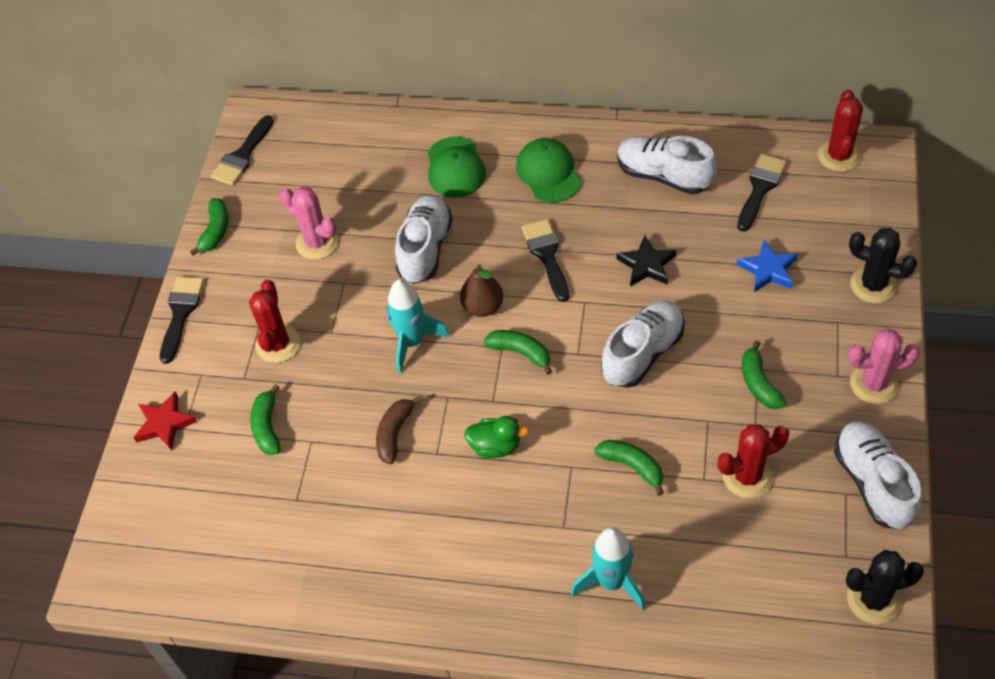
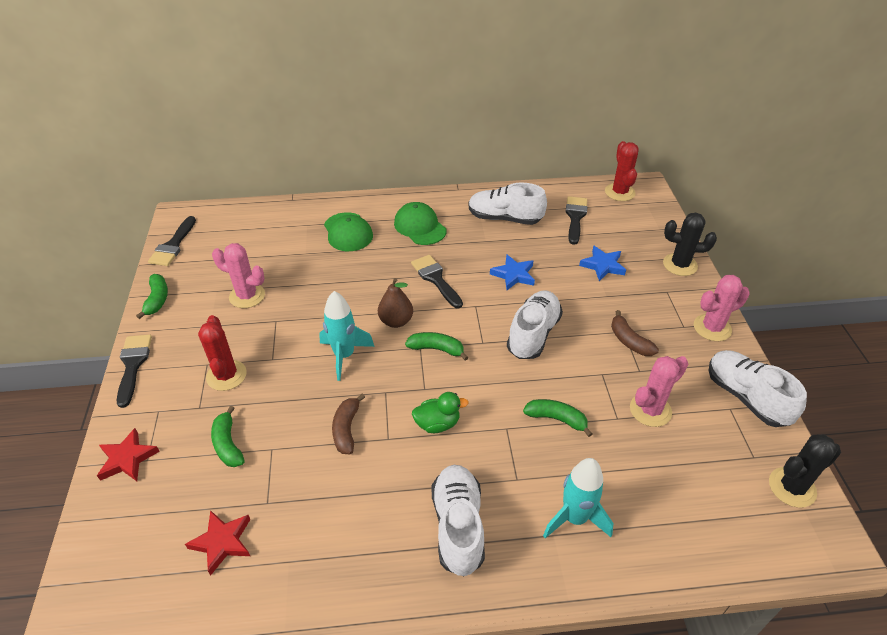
camera: 20 degrees left, 10 degrees down
(246, 531) = (222, 542): none -> red star
(425, 249) = (338, 288): white shoe -> white shoe (458, 526)
(646, 265) = (513, 275): black star -> blue star
(747, 476) = (650, 410): red cactus -> pink cactus
(759, 383) = (629, 341): green banana -> brown banana

